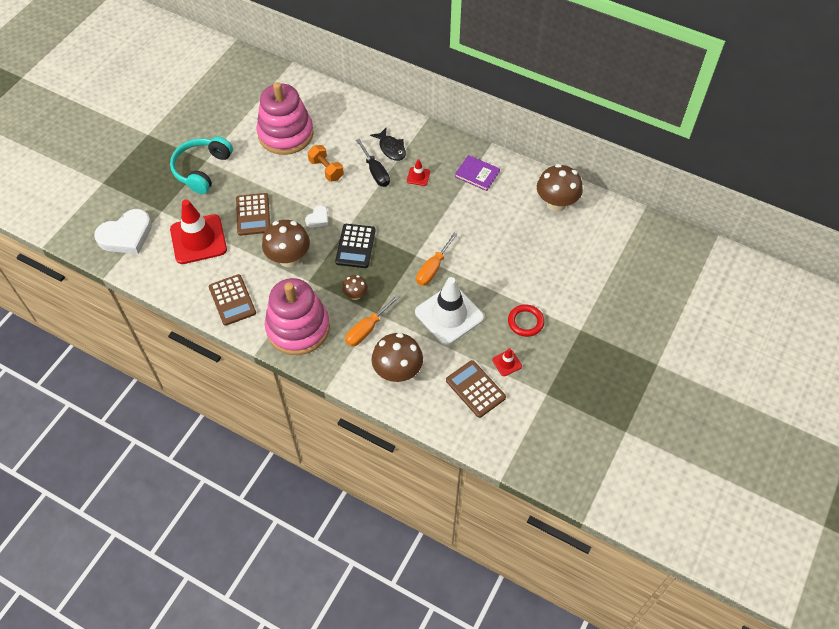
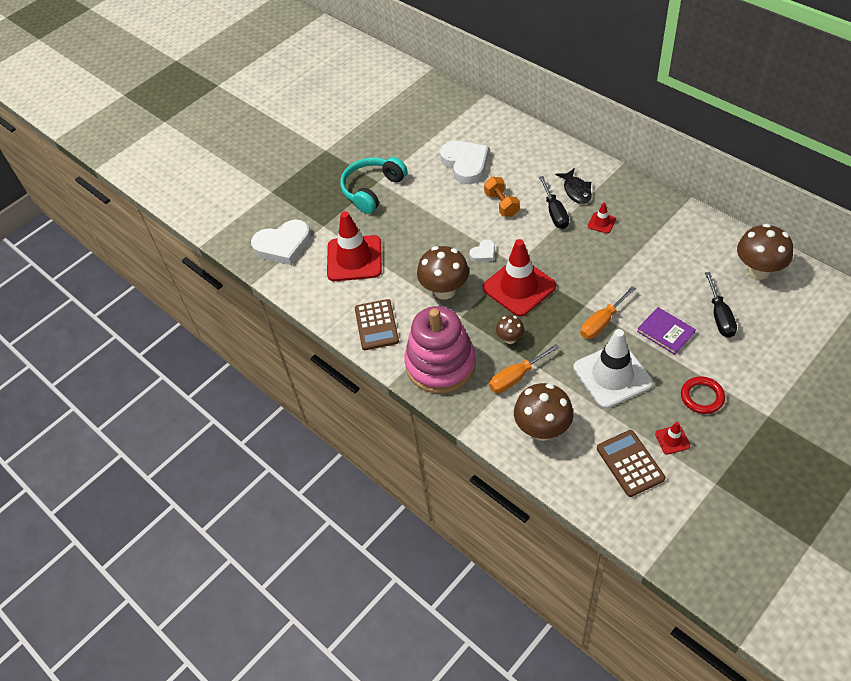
camera: 20 degrees right, 5 degrees down
(253, 214) = (415, 241): brown calculator -> none
(286, 134) = (465, 164): pink stacking toy -> white heart
(355, 246) = (519, 287): black calculator -> red traffic cone
(477, 174) = (669, 228): purple book -> purple book (665, 332)
(530, 249) = (719, 316): none -> black screwdriver

